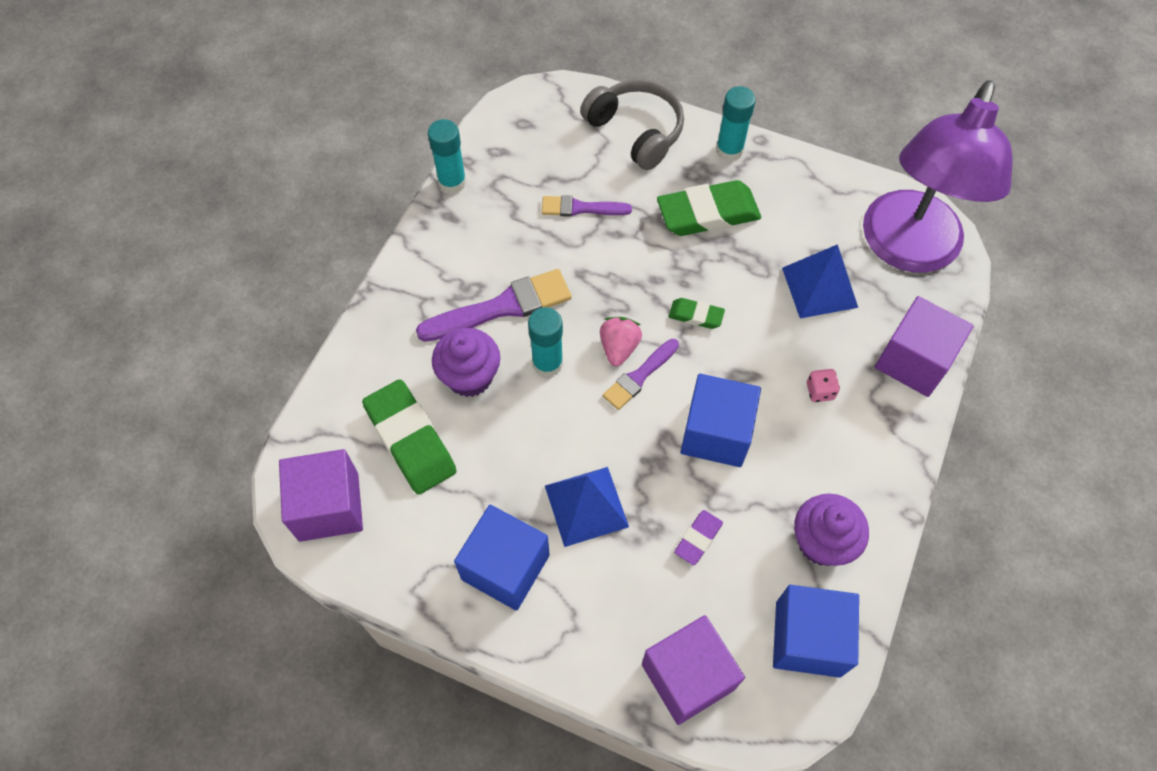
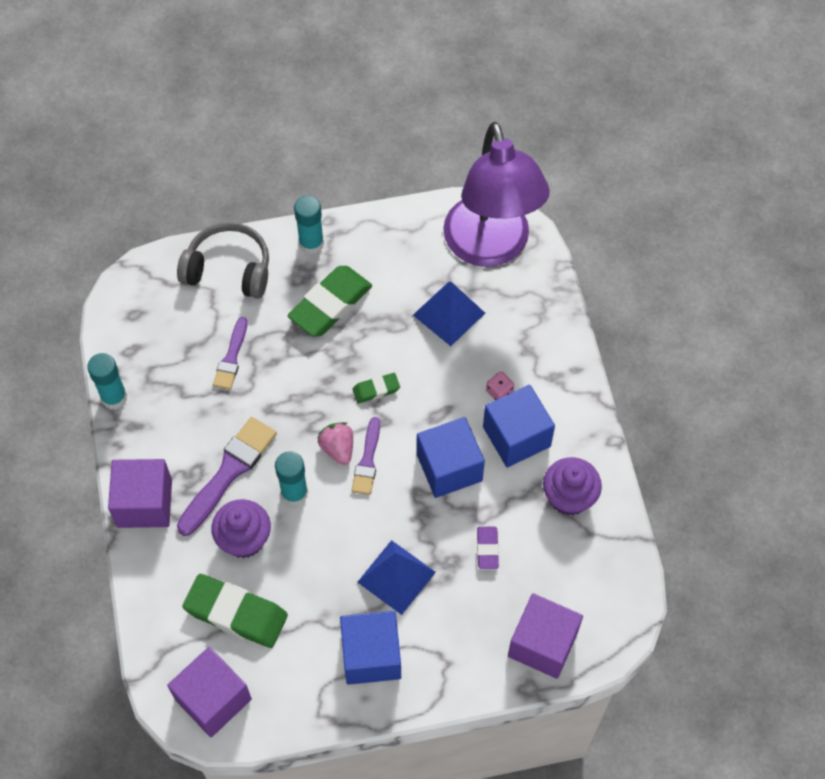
camera: 35 degrees left, 0 degrees up
(581, 208) = (231, 358): purple brush -> purple brush turned 45 degrees counterclockwise
(808, 639) = (601, 567): blue cube -> blue cube (516, 436)
(913, 361) = (547, 330): purple cube -> purple cube (144, 503)

